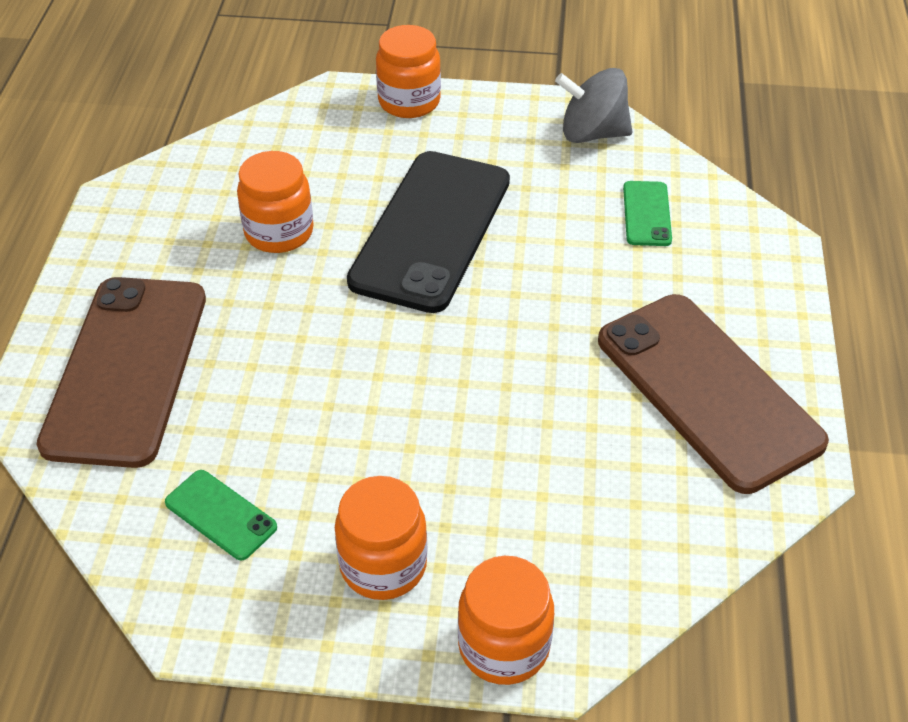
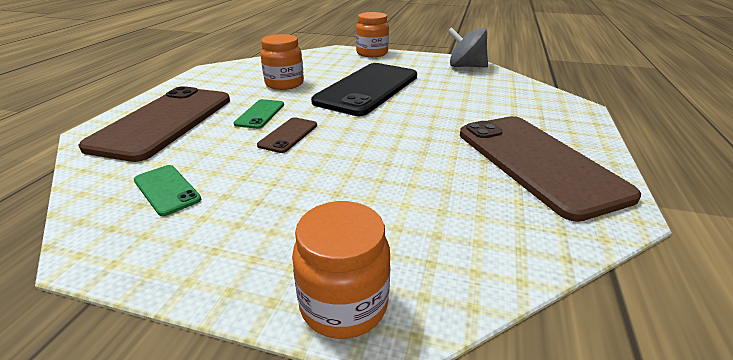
camera: 10 degrees right, 15 degrees down
(341, 376) = (288, 135): none -> brown phone
(383, 565) = (265, 232): orange jar -> none
(646, 214) = (495, 91): green phone -> green phone (260, 114)

